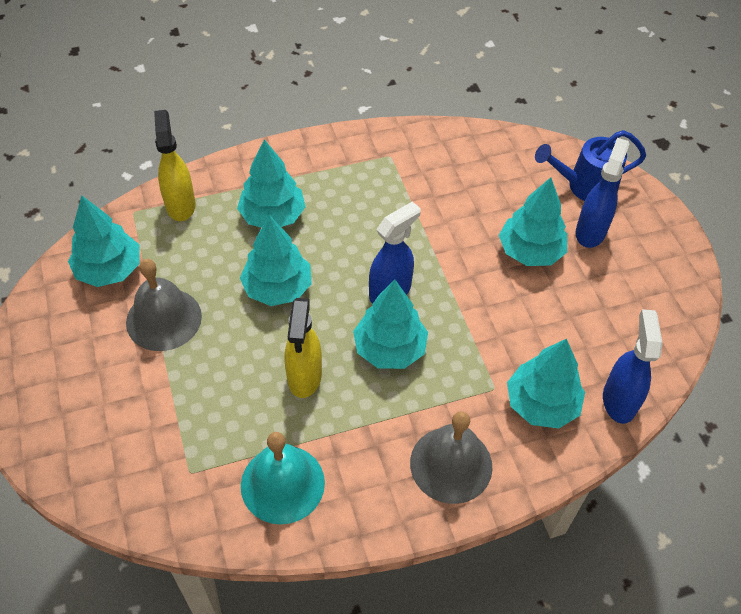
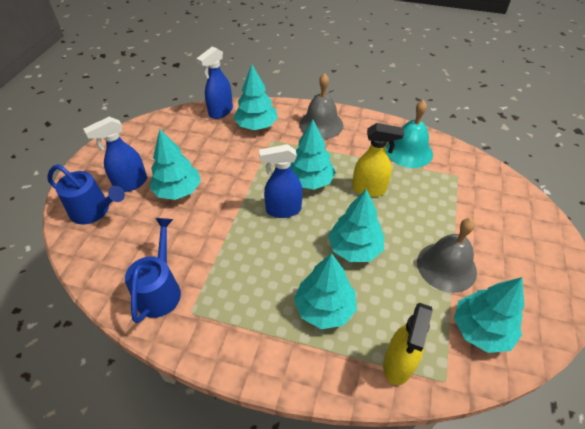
camera: 145 degrees left, 5 degrees down
(304, 377) = (369, 190): yellow spray bottle -> yellow spray bottle turned 60 degrees clockwise
(435, 158) = (160, 289): none -> blue watering can

